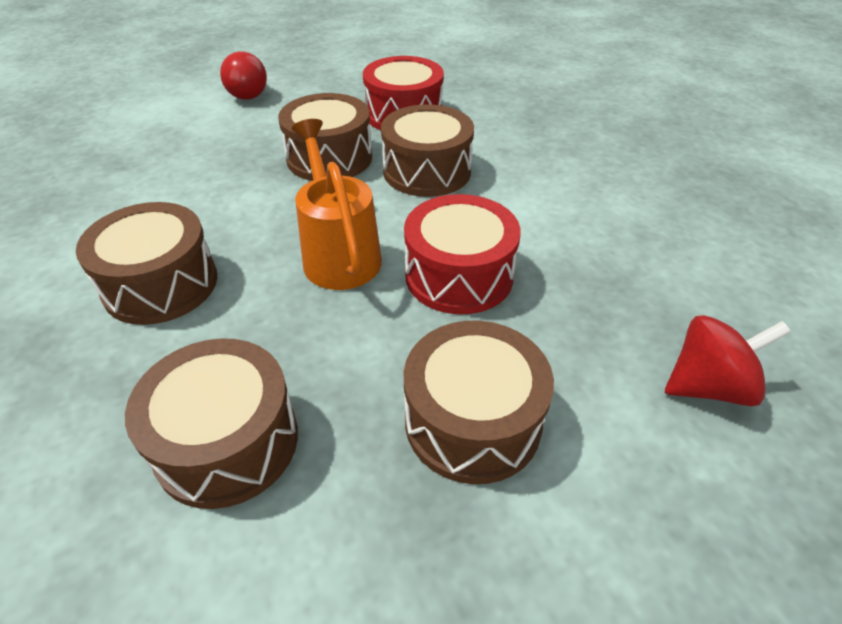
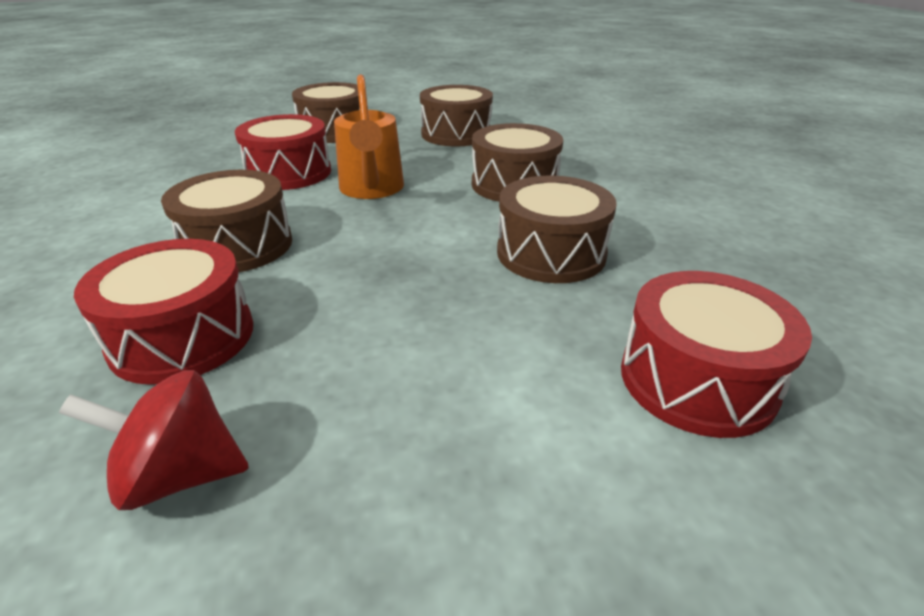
camera: 170 degrees left, 10 degrees down
(116, 121) = (697, 380): none -> red drum
(248, 91) = (453, 449): red light bulb -> none
(329, 158) = (342, 272): brown drum -> brown drum (551, 253)
(708, 386) = (205, 131): red spinning top -> red spinning top (180, 475)

